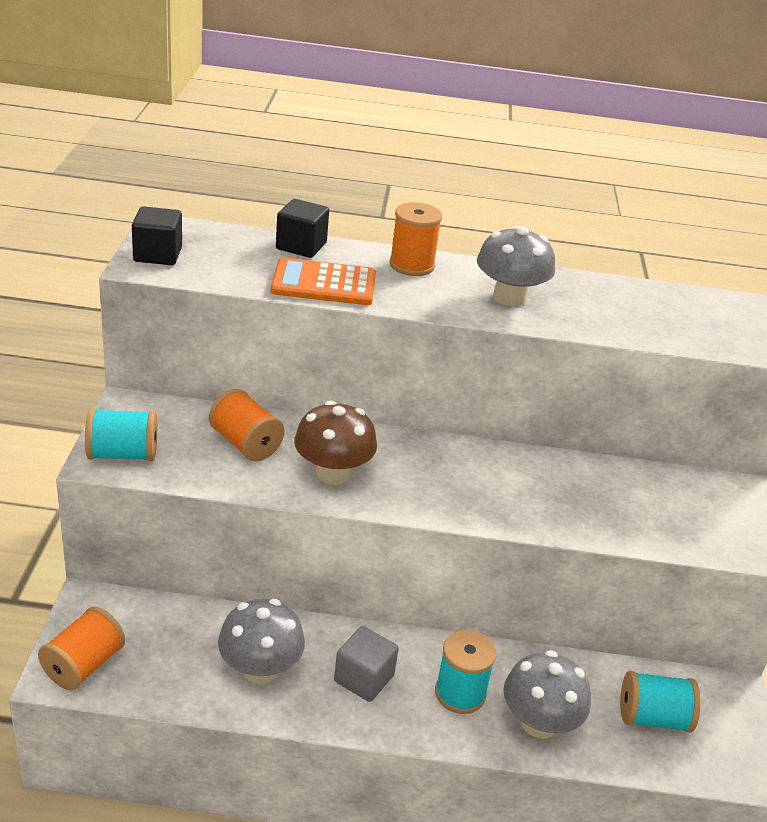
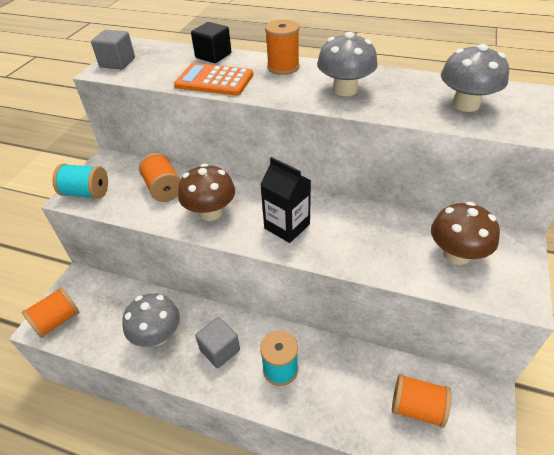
camera: 20 degrees right, 10 degrees up
(158, 254) = (117, 62): black cube -> grey cube
(449, 485) = (287, 226): none -> black carton
(539, 723) = (329, 400): grey mushroom -> grey mushroom (465, 104)
(652, 717) = (416, 408): turquoise spool -> orange spool
(676, 507) = (456, 254): none -> brown mushroom

